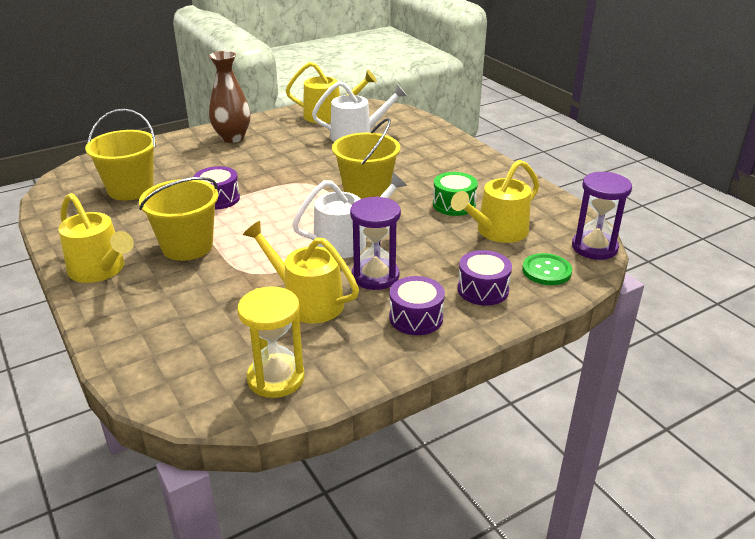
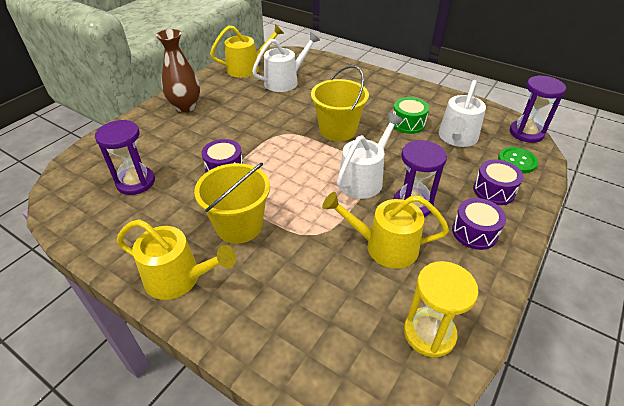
camera: 25 degrees left, 10 degrees up
(130, 189) = (135, 182): yellow bucket -> purple hourglass
(497, 231) = (457, 138): yellow watering can -> white watering can

